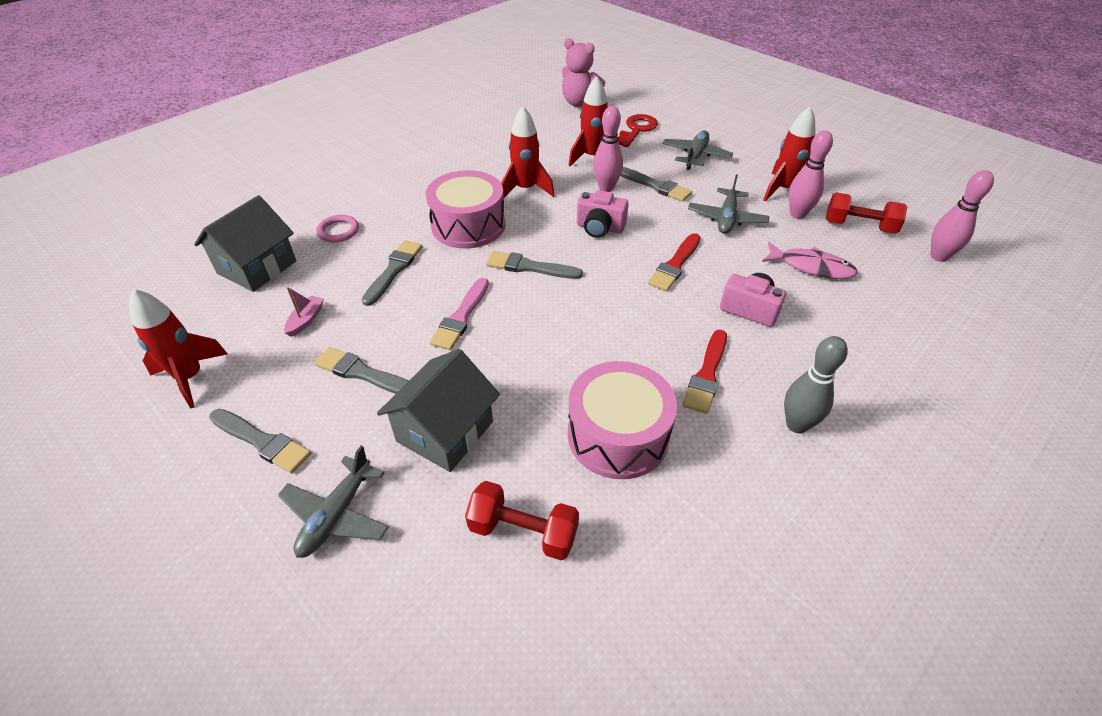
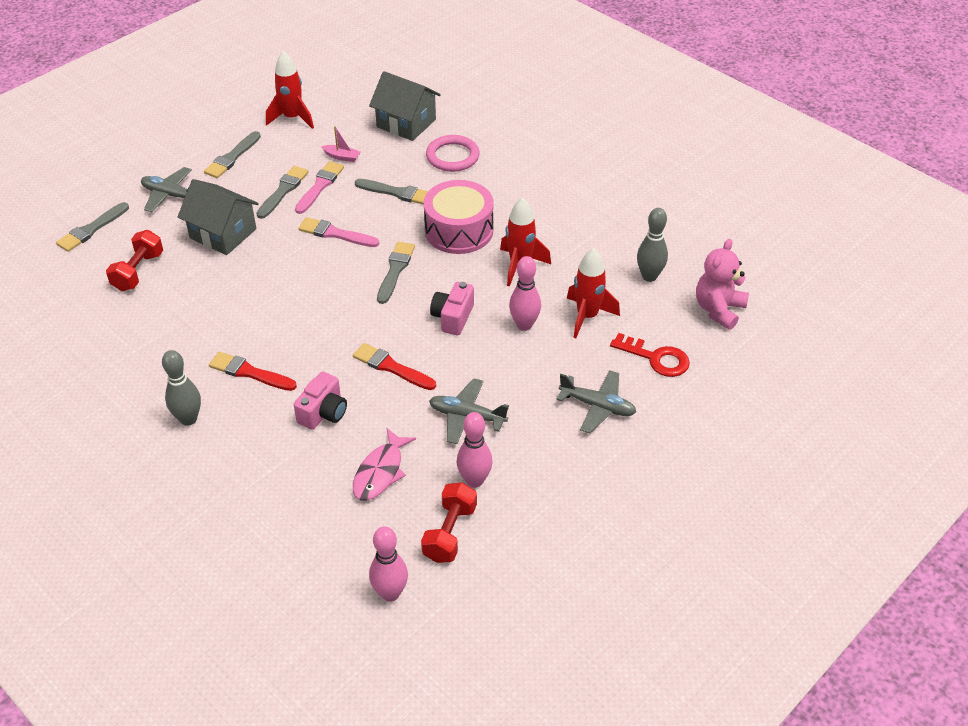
camera: 90 degrees right, 0 degrees up
(338, 231) = (452, 156): pink ring -> pink ring, size x1.51
(362, 337) = (320, 186): none -> pink brush
(541, 128) = (649, 276): none -> grey bowling pin
(618, 435) = (201, 317): pink drum -> none
(655, 186) = (530, 364): grey brush -> grey brush (91, 229)
(784, 190) = (525, 478): red rocket -> none

